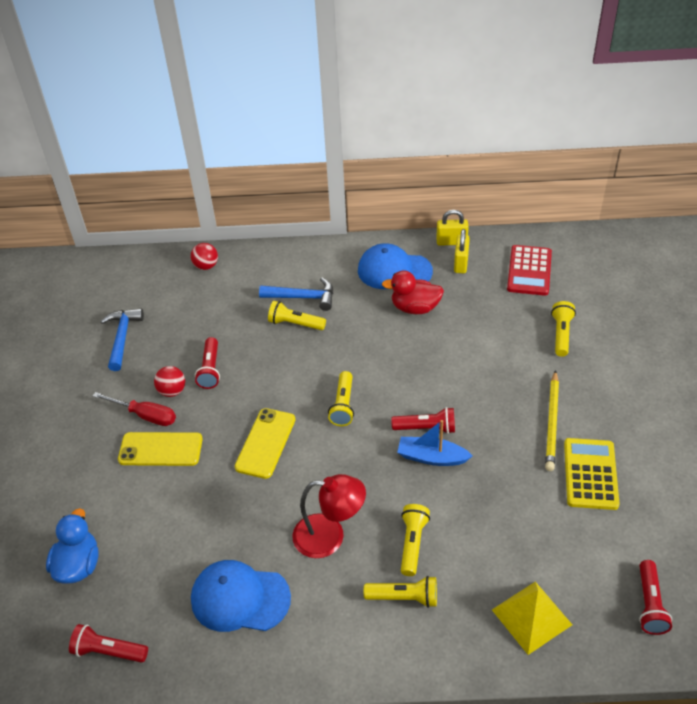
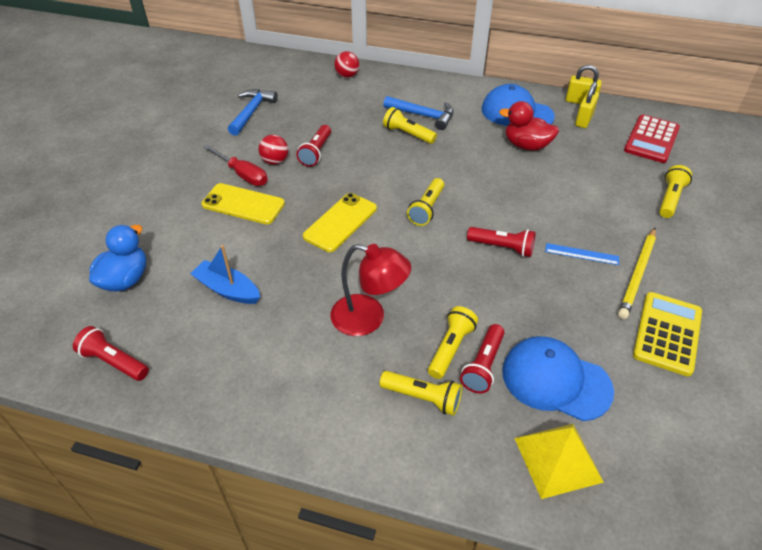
camera: 15 degrees right, 0 degrees up
(240, 598) = (257, 350): blue cap -> blue cap (555, 380)
(431, 457) = (498, 274): blue boat -> blue boat (227, 289)
(499, 415) = (582, 254): none -> blue ruler
(649, 604) = (704, 488): red flashlight -> red flashlight (483, 365)

